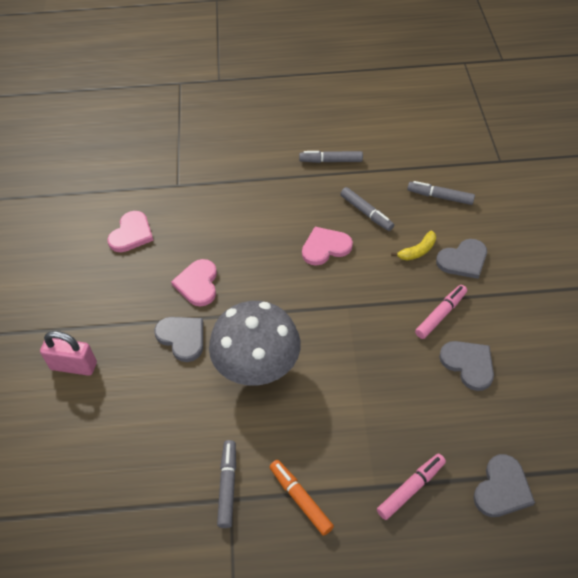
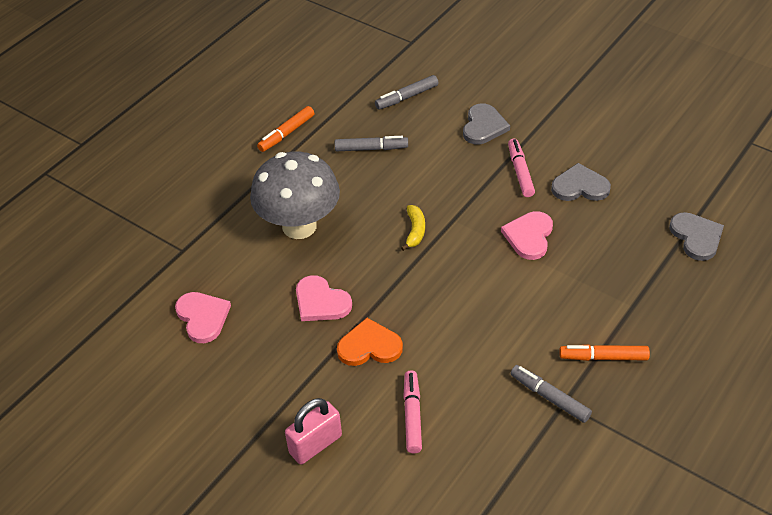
camera: 50 degrees left, 5 degrees down
(182, 338) = (369, 346): grey heart -> orange heart
(257, 369) = (456, 313): grey mushroom -> grey mushroom (299, 226)
(325, 247) = (378, 195): pink heart -> pink heart (529, 236)
(331, 161) = (286, 133): grey marker -> orange marker
(411, 488) = (652, 286): pink marker -> pink marker (412, 415)
(417, 251) = (445, 145): yellow banana -> yellow banana (415, 231)

